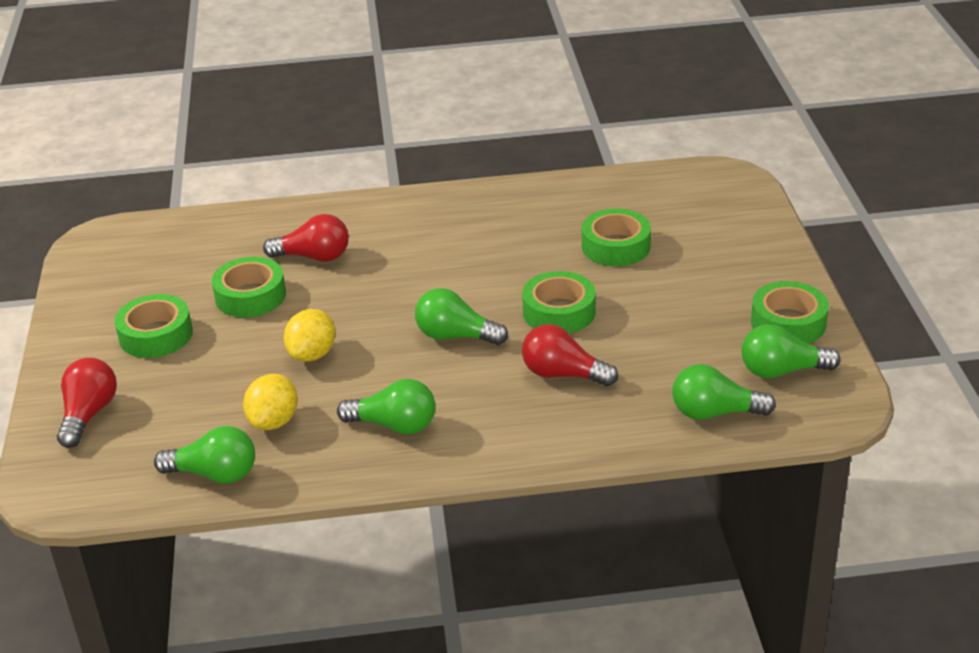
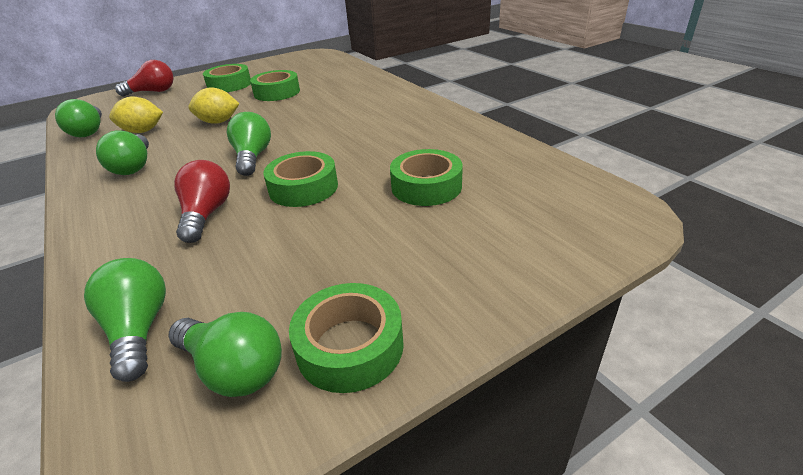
camera: 65 degrees right, 0 degrees up
(314, 257) = (329, 95): red light bulb -> none
(781, 371) = (234, 369): green light bulb -> green light bulb turned 150 degrees clockwise

